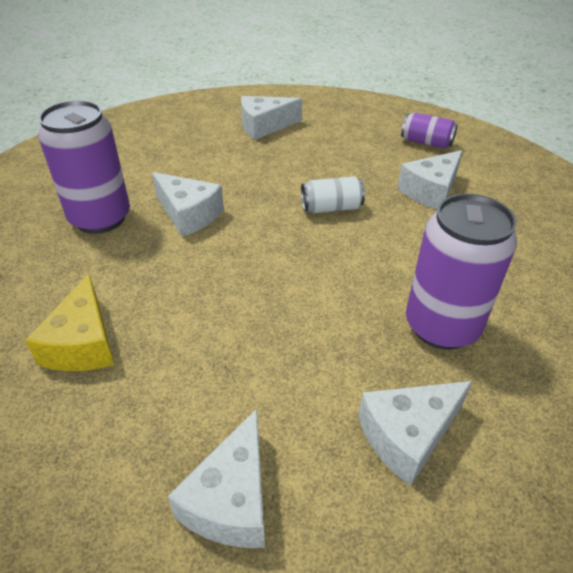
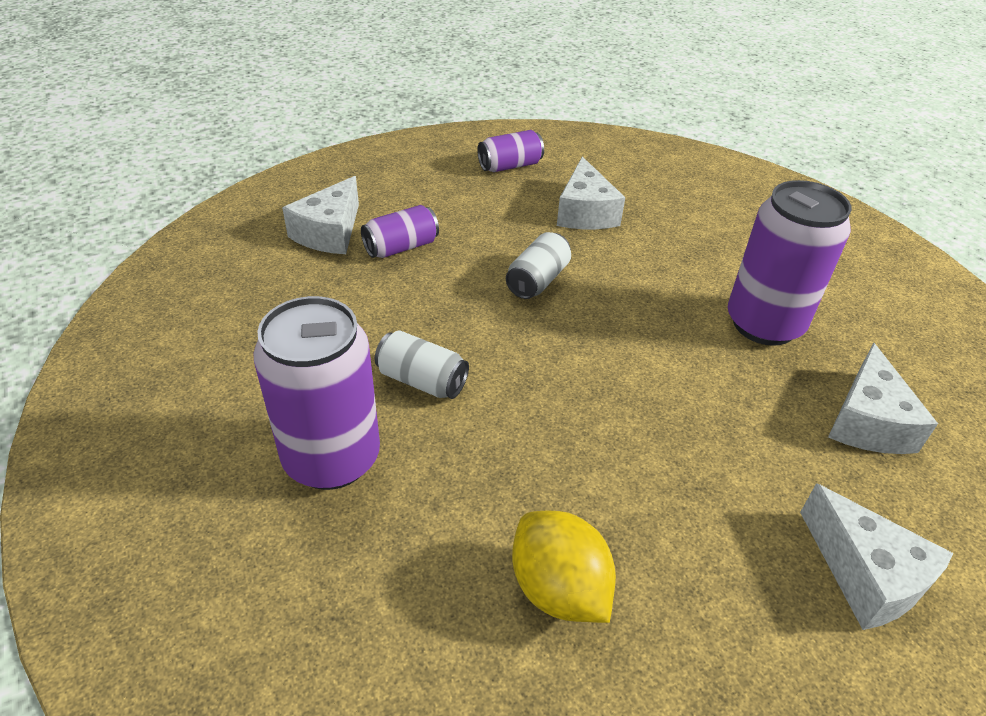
camera: 50 degrees left, 0 degrees up
(82, 343) = (558, 589): yellow cheese -> yellow lemon
(188, 214) = (422, 381): white cheese -> white can
(287, 151) = (401, 247): none -> purple can

